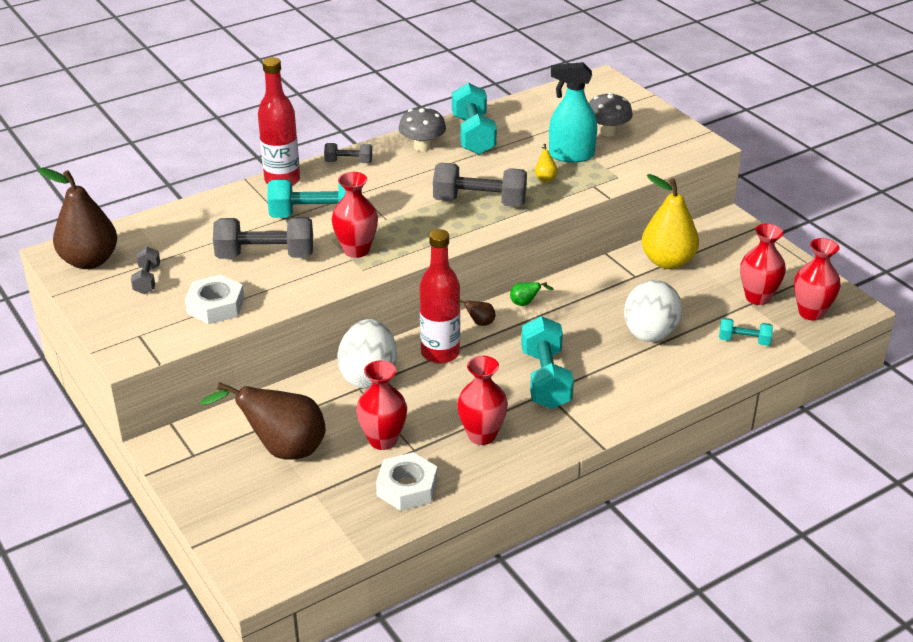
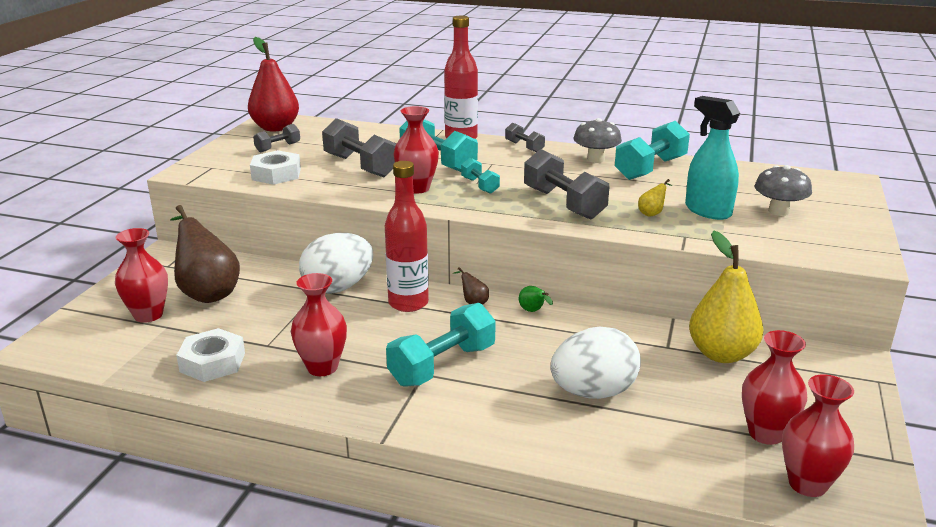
camera: 50 degrees right, 10 degrees down
(89, 261) = (275, 128): brown pear -> red pear
(383, 440) = (263, 326): red vase -> red vase (148, 315)
(744, 341) = (678, 456): turquoise dumbbell -> turquoise dumbbell (480, 186)

